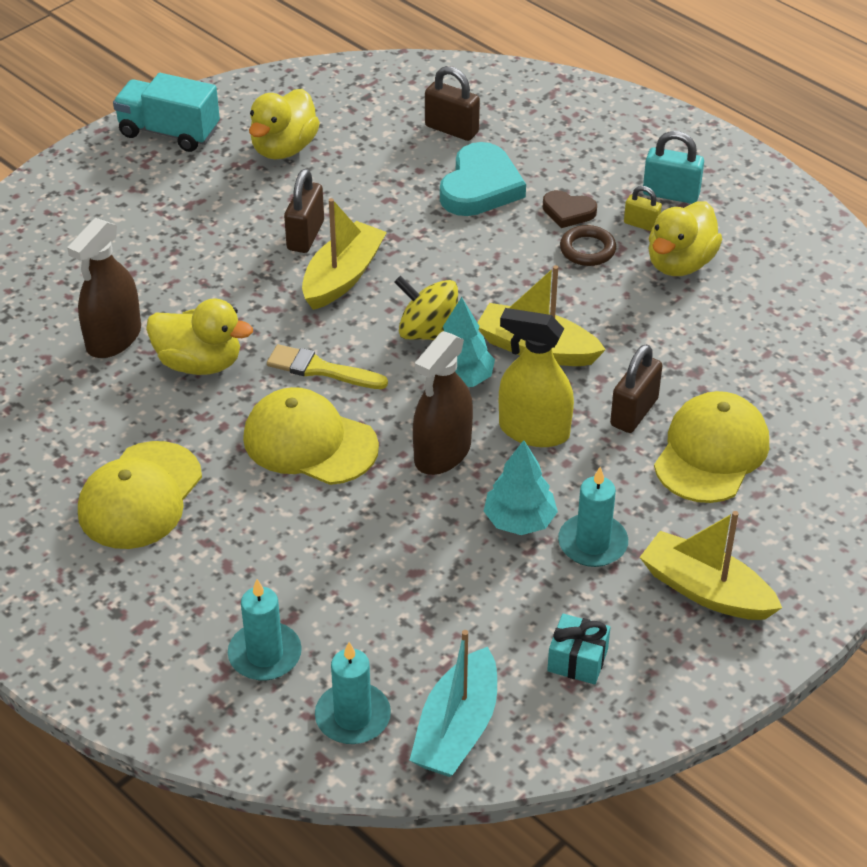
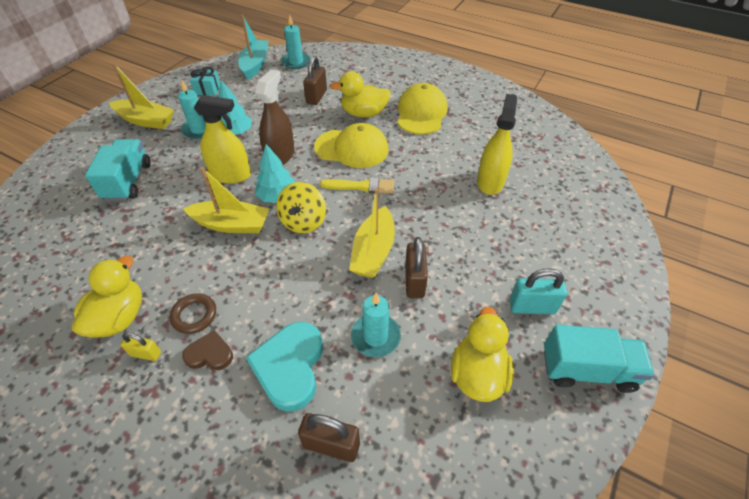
camera: 165 degrees right, 5 degrees up
(114, 338) = (490, 182): brown spray bottle -> yellow spray bottle
(199, 363) = (432, 177): yellow duck -> yellow duck (363, 113)
(265, 654) = (337, 73): turquoise candle -> turquoise candle (375, 336)
(428, 333) = (303, 221): yellow spinning top -> yellow spinning top turned 90 degrees clockwise
(634, 412) = (171, 195): brown padlock -> brown padlock (316, 97)
(671, 194) = (112, 400): turquoise padlock -> turquoise padlock (532, 307)
(711, 452) = (128, 181): yellow cap -> turquoise truck

